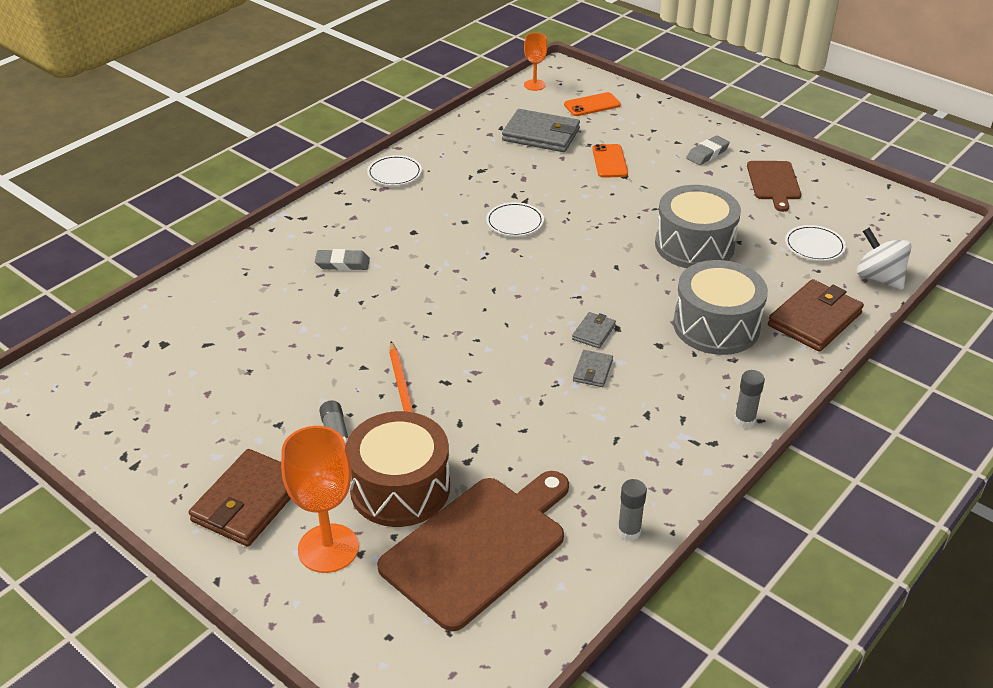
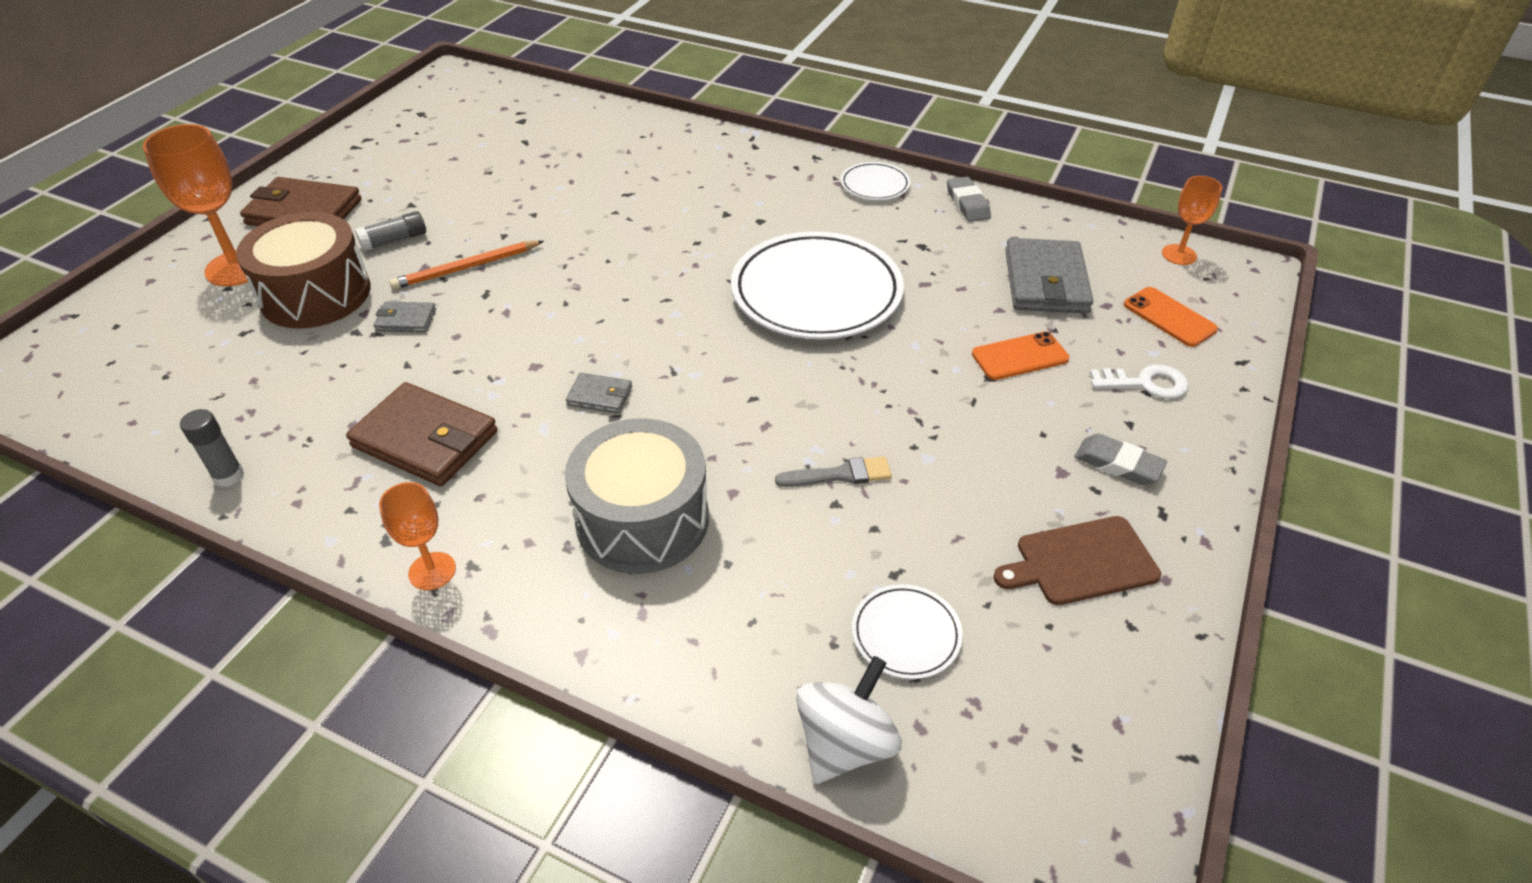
camera: 75 degrees right, 5 degrees up
(342, 263) = (679, 187): grey eraser -> grey eraser (967, 204)
(479, 547) = (223, 362): brown cutting board -> none
(515, 222) = (816, 293): white plate -> white plate, size x2.17
(592, 371) = (521, 406): grey wallet -> grey wallet (406, 320)
(646, 128) = (1145, 383): none -> white key
(694, 245) = (840, 475): grey drum -> grey brush
(744, 420) = (432, 571): grey glue stick -> orange goblet
(814, 319) = (690, 645): brown wallet -> brown wallet (425, 439)

